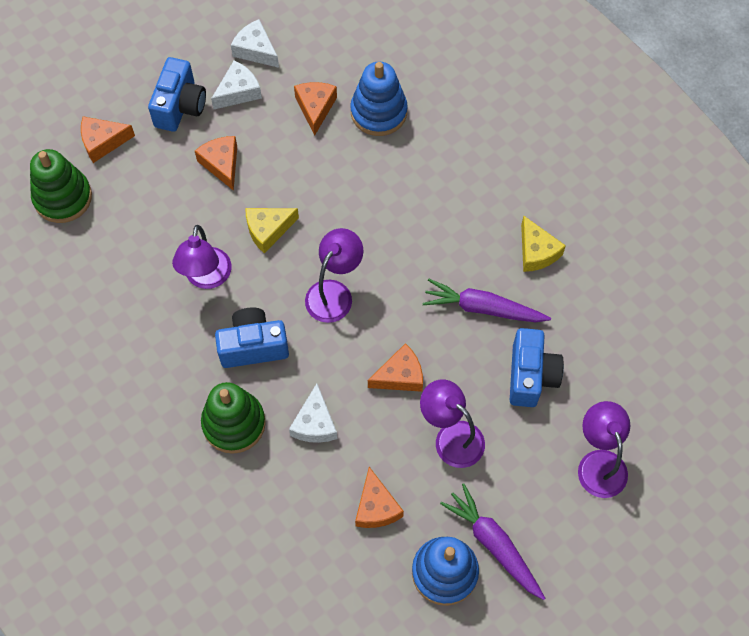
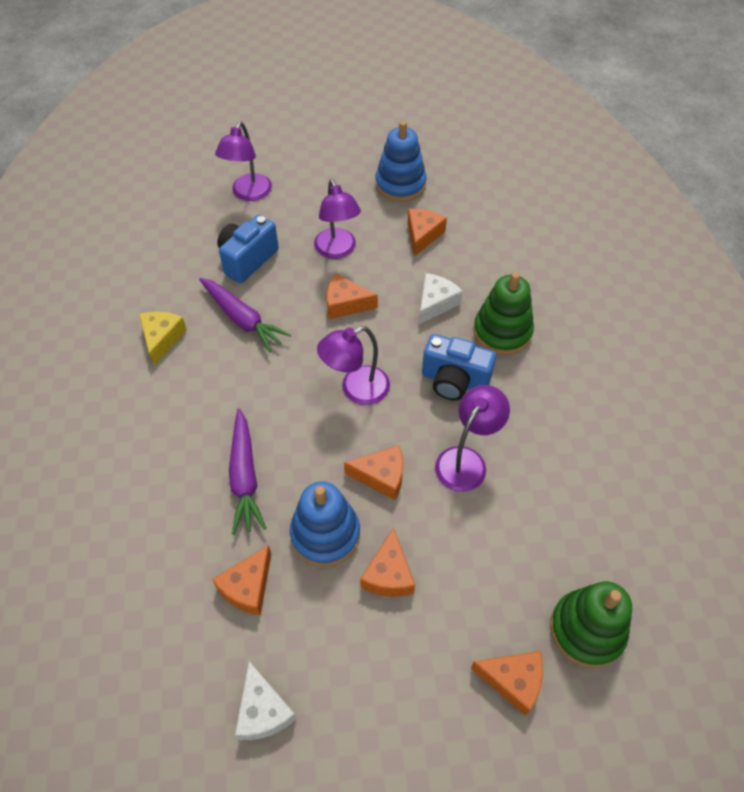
camera: 150 degrees left, 10 degrees down
(180, 106) = (398, 679): blue camera -> none
(238, 92) = (319, 660): white cheese -> none
(268, 230) = (381, 476): yellow cheese -> orange cheese
(378, 112) = (187, 544): blue stacking toy -> blue stacking toy (325, 534)
(493, 544) = (356, 184): purple carrot -> purple carrot (245, 477)

